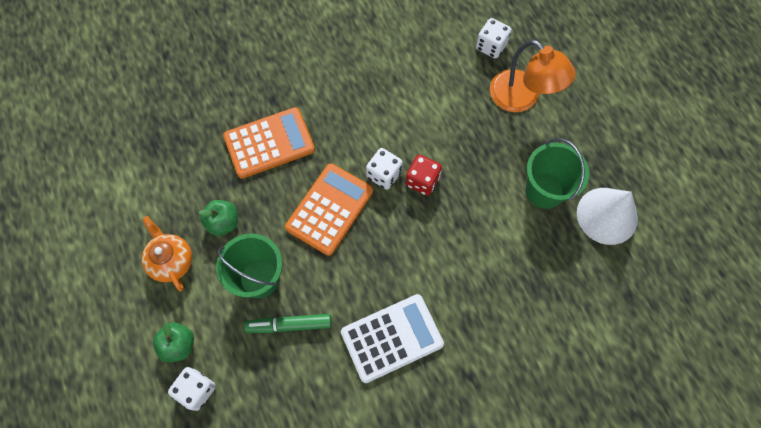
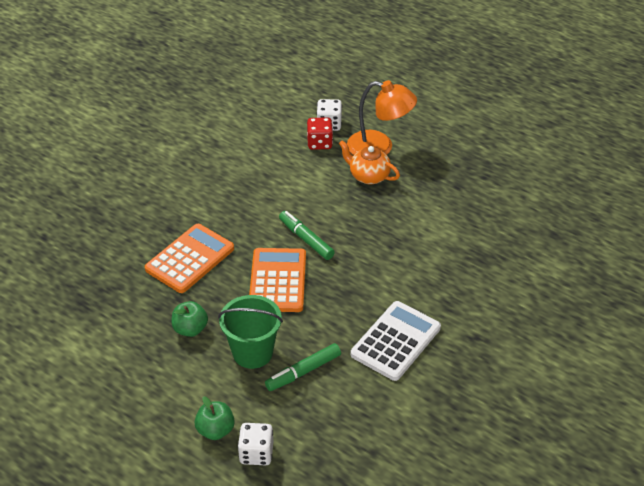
camera: 30 degrees left, 25 degrees down
(171, 261) = (163, 376): orange teapot -> orange teapot (368, 176)
(384, 174) = (306, 239): white dice -> green marker
(422, 181) = (340, 230): red dice -> red dice (319, 143)
(544, 191) = (441, 197): green bucket -> none
(607, 215) = (500, 193): white cone -> none

